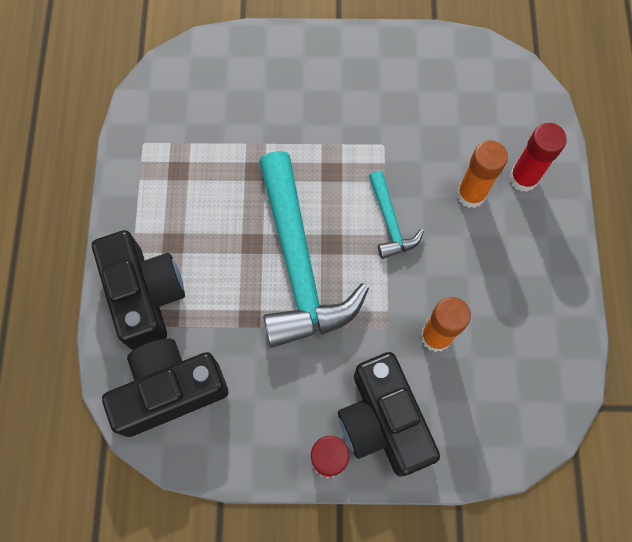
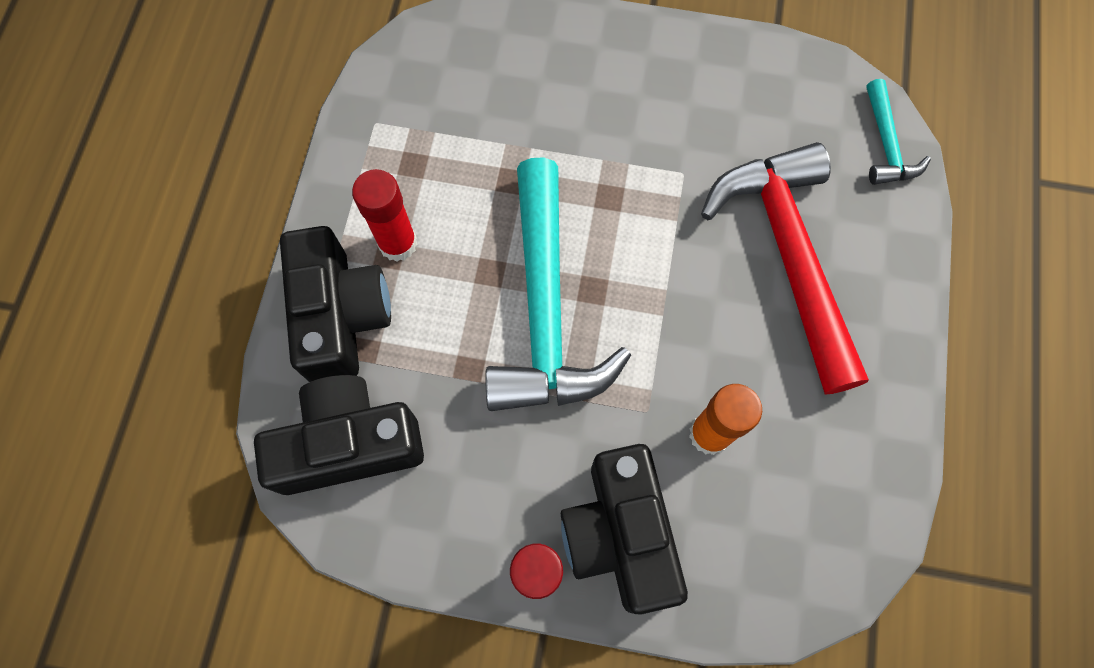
camera: 10 degrees right, 0 degrees up
(390, 222) = (674, 274): turquoise hammer -> turquoise hammer (886, 145)
(471, 194) = (787, 255): orange glue stick -> red hammer
(523, 178) = (861, 246): red glue stick -> red glue stick (398, 243)

